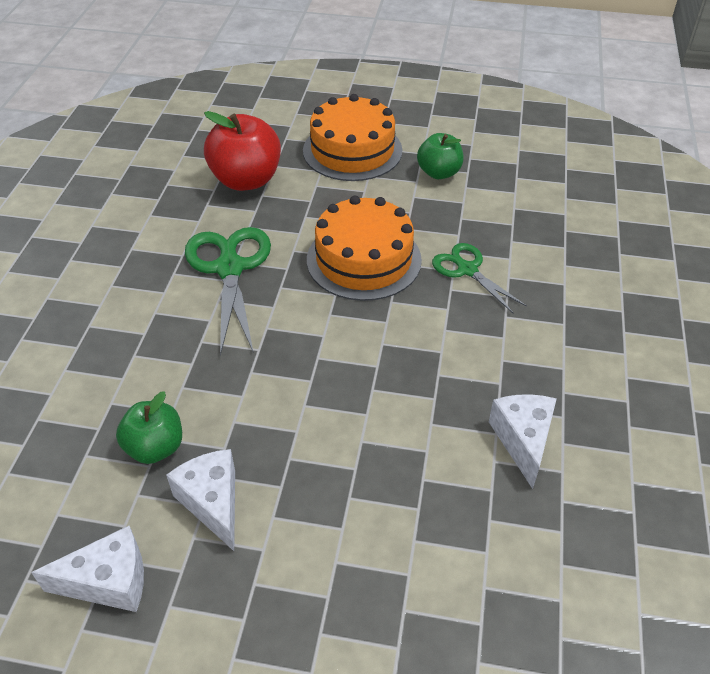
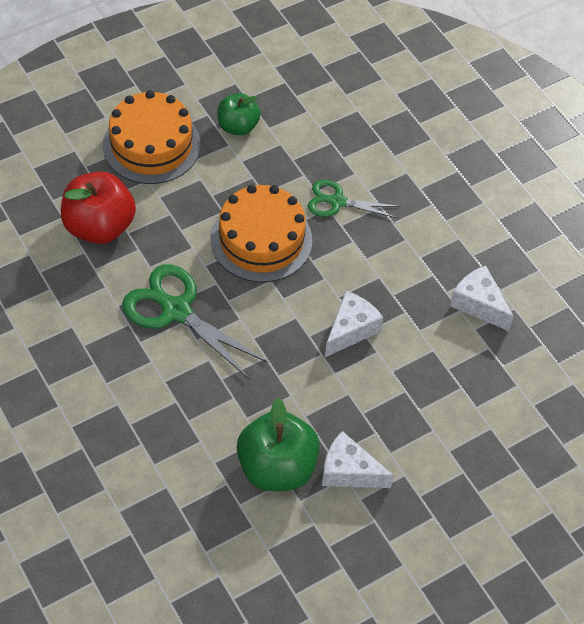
camera: 45 degrees left, 10 degrees up
(109, 581) = (342, 557): white cheese -> white cheese (350, 330)
(155, 447) = (277, 467): green apple -> green apple, size x1.62

